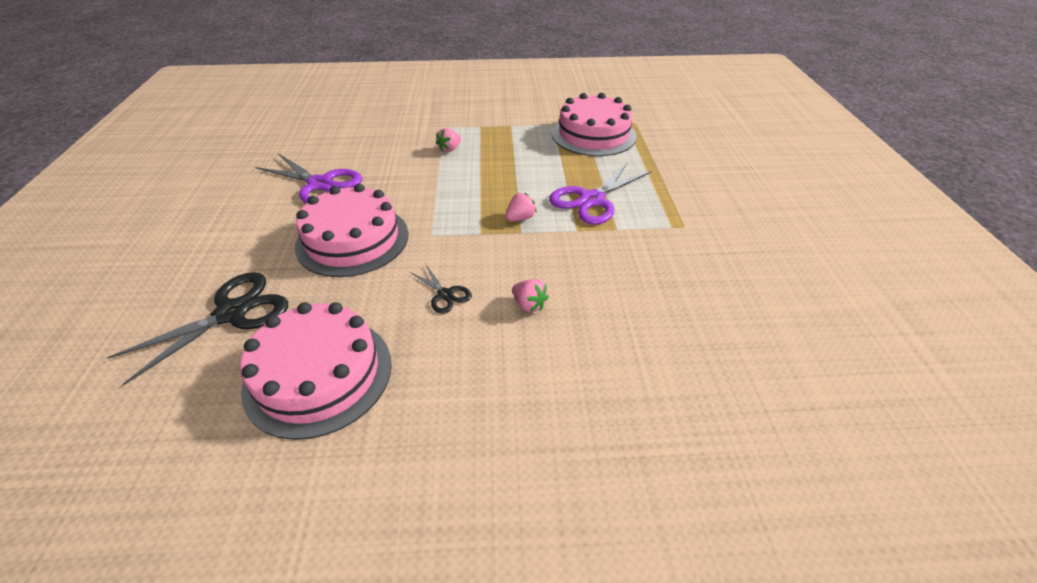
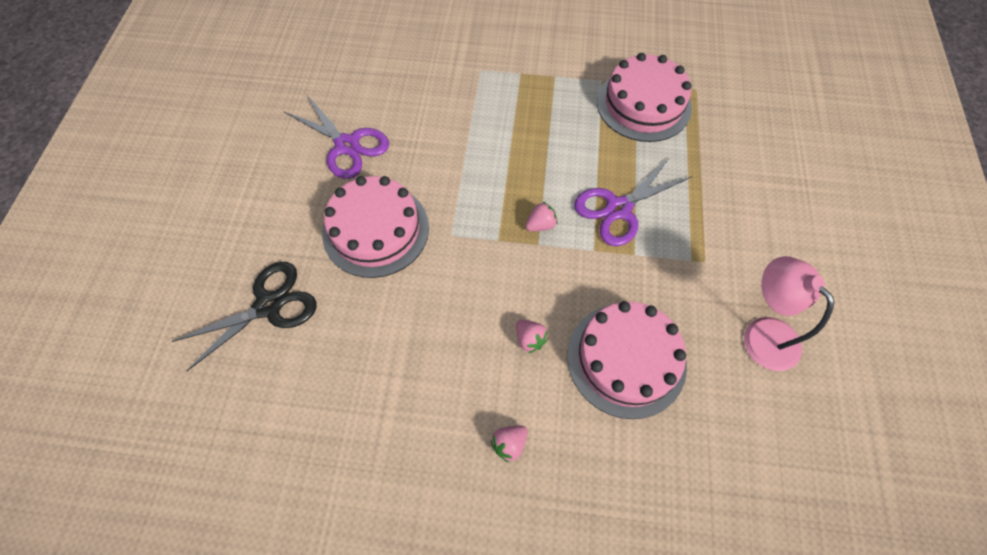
camera: 10 degrees right, 20 degrees up
(318, 374) = (341, 387): pink cake -> pink cake (626, 359)
(445, 295) = (455, 314): black scissors -> none
(449, 149) = (483, 108): pink strawberry -> pink strawberry (509, 444)
(760, 271) = (762, 333): none -> pink lamp

